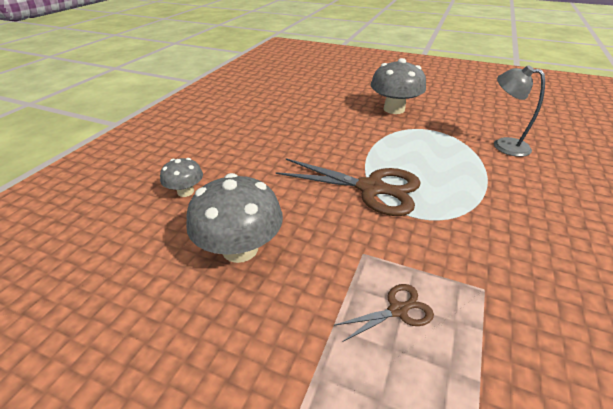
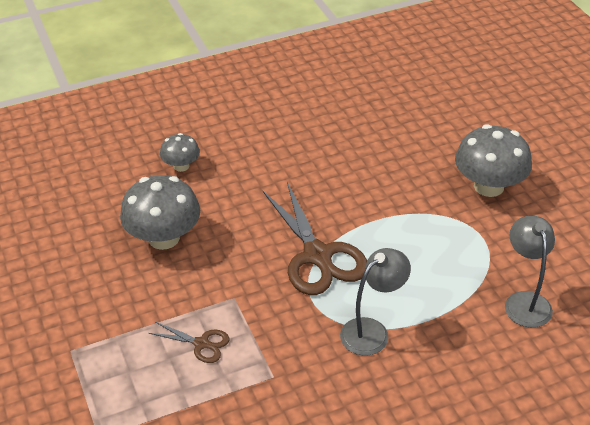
camera: 45 degrees right, 5 degrees up
(476, 209) = (372, 331): none -> grey lamp

